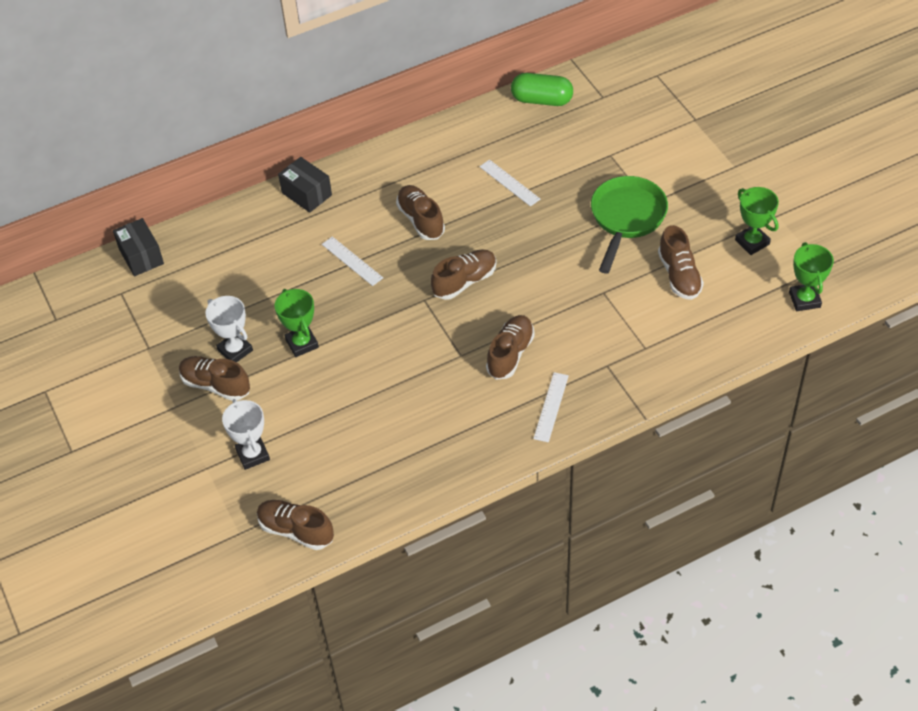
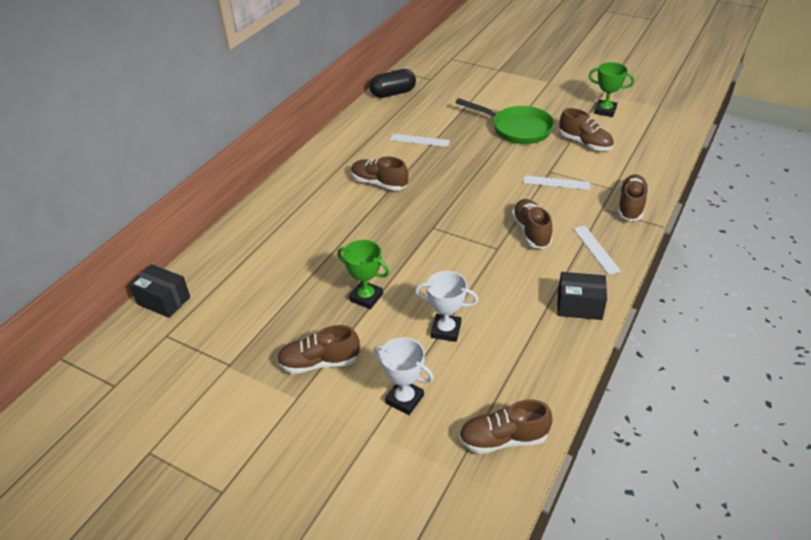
camera: 35 degrees left, 10 degrees down
(235, 350) = (313, 329): white trophy -> white trophy (446, 330)
(306, 194) = (274, 203): black box -> black box (579, 306)
(352, 261) = (352, 228): white ruler -> white ruler (556, 182)
(464, 281) = (450, 204): brown shoe -> brown shoe (630, 206)
(542, 100) = (393, 93): green capsule -> black capsule
(626, 218) = (517, 129): green pan -> green pan turned 135 degrees clockwise
(804, 300) = (670, 125): green trophy -> none

